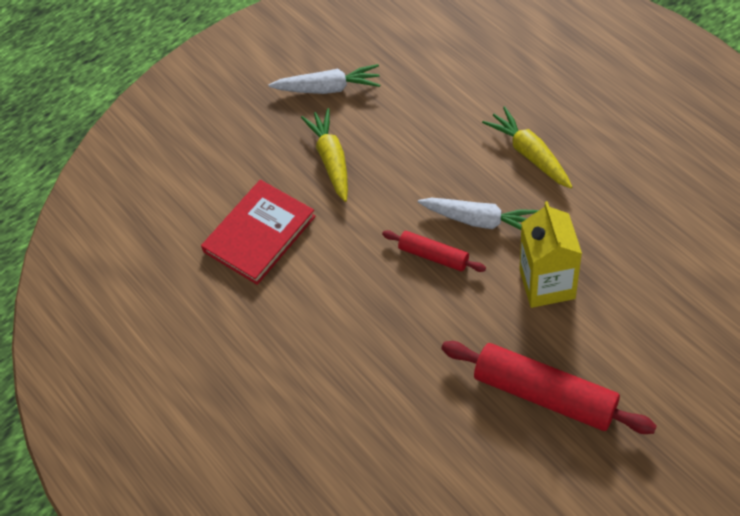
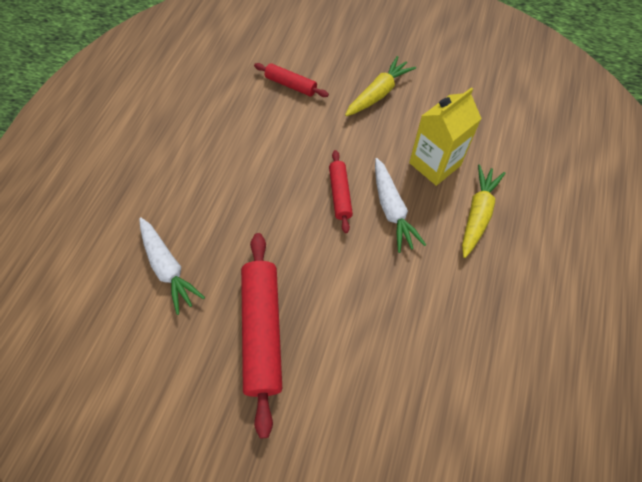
camera: 50 degrees right, 5 degrees up
(259, 234) = (291, 85): red book -> red rolling pin
(328, 88) = (436, 62): white carrot -> white carrot (168, 268)
(547, 284) = (364, 285): yellow carton -> yellow carton (434, 164)

